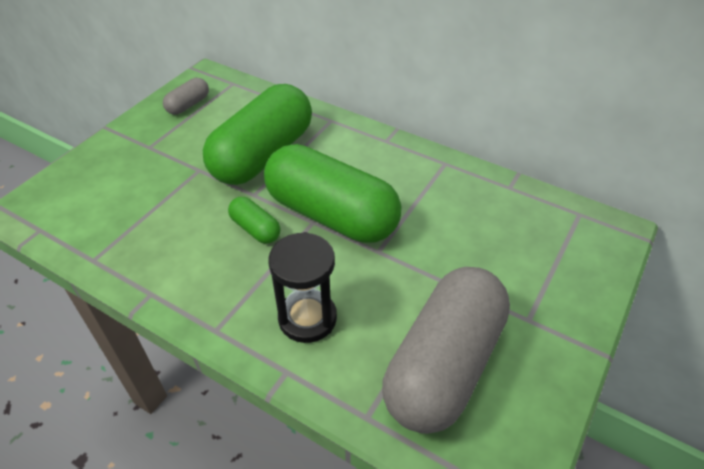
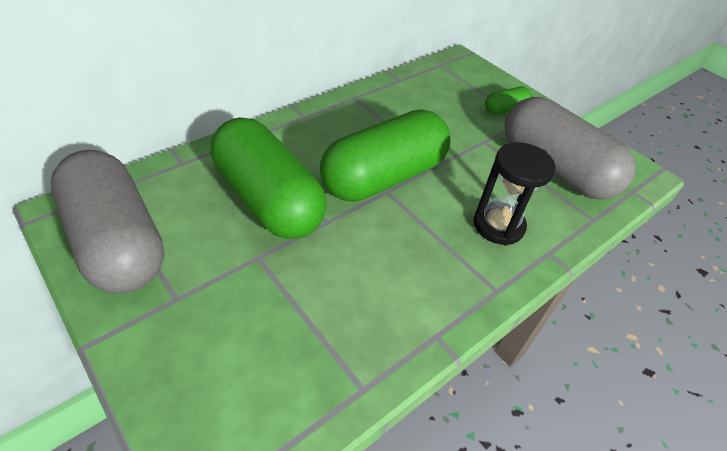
camera: 75 degrees left, 0 degrees up
(188, 105) = (117, 242): grey capsule -> grey capsule, size x2.32
(255, 229) = (378, 232): green capsule -> green capsule (505, 109)

